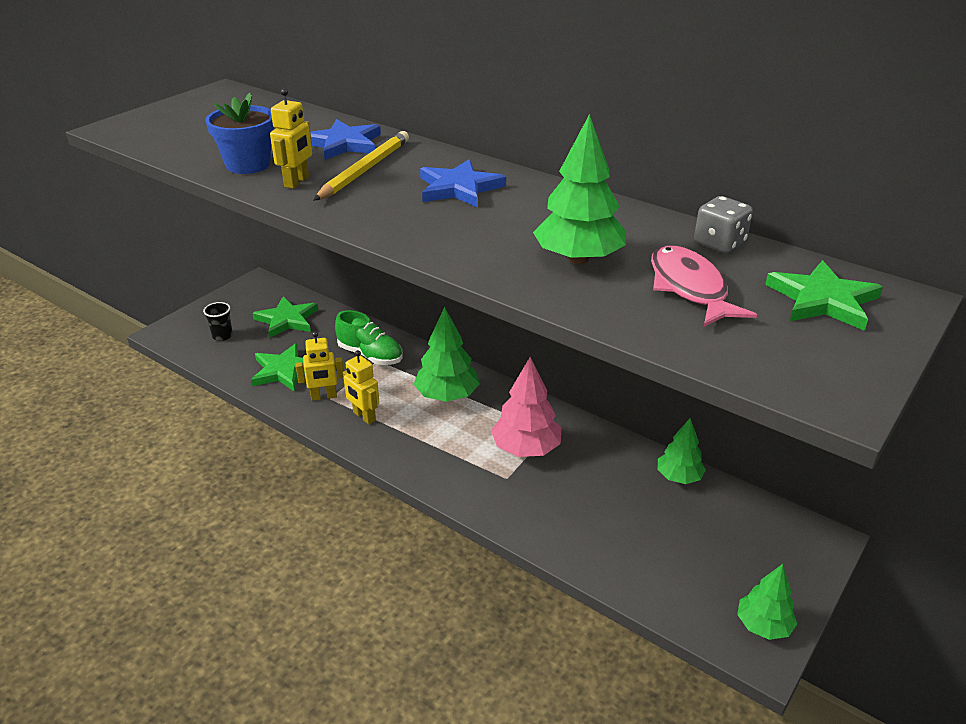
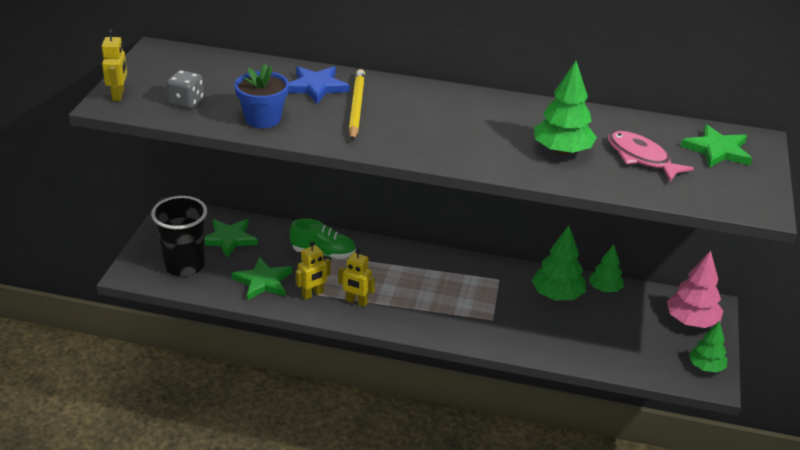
camera: 25 degrees left, 0 degrees up
(222, 336) = (184, 265): black cup -> black cup, size x2.28
(297, 182) = (317, 127): yellow robot -> yellow robot (118, 95)
(447, 395) = (407, 271): green tree -> green tree (557, 295)
(459, 188) = (438, 111): blue star -> none
(526, 449) = (492, 295): pink tree -> pink tree (691, 321)
(719, 243) = (635, 122): grey dice -> grey dice (186, 102)

